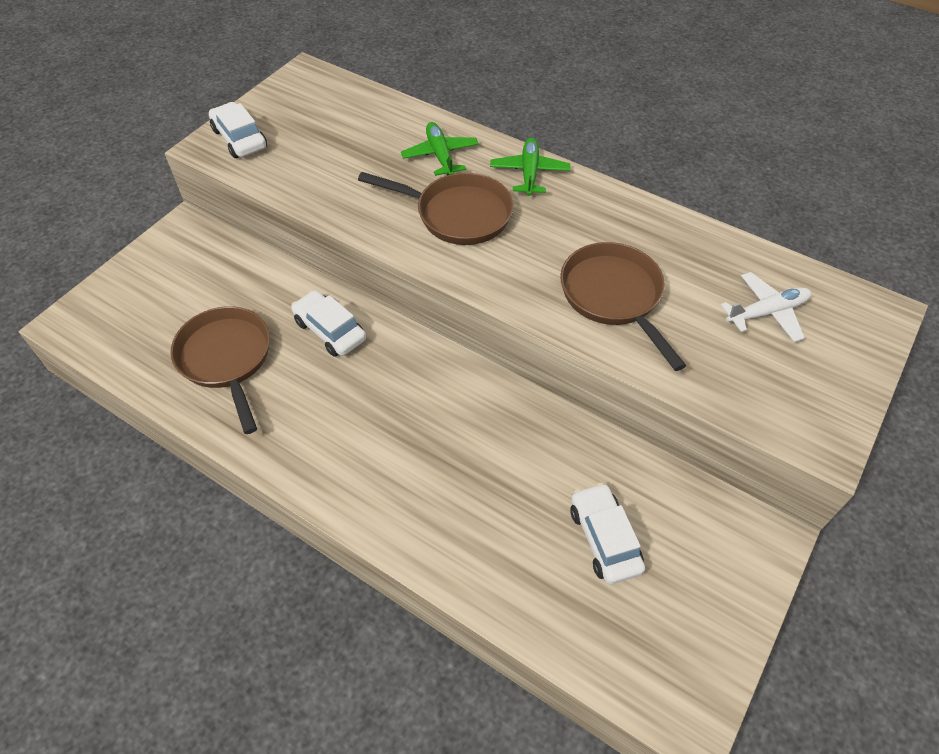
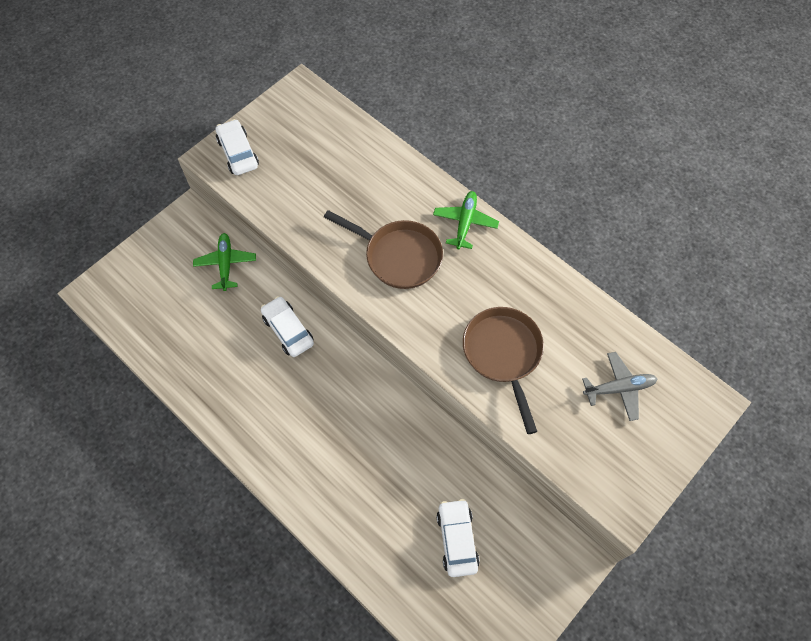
camera: 10 degrees right, 10 degrees up
(227, 359) = (207, 343): brown pan -> none
(440, 155) = (396, 194): green plane -> green plane (226, 264)
(767, 312) = (619, 388): white plane -> grey plane

